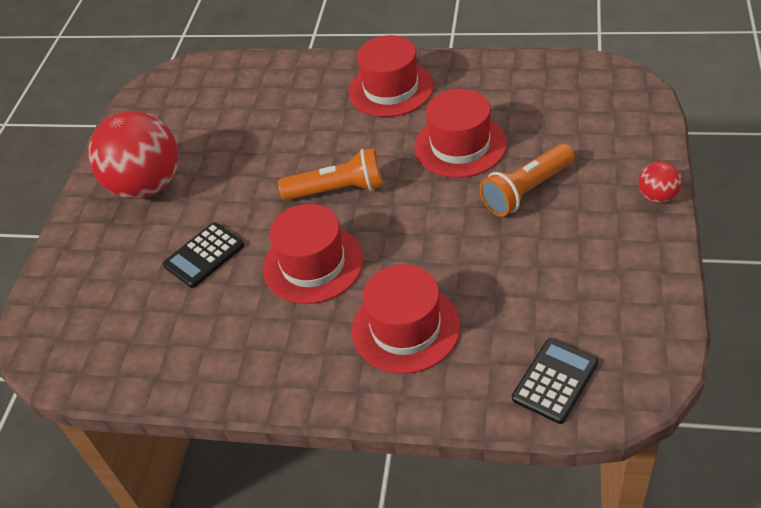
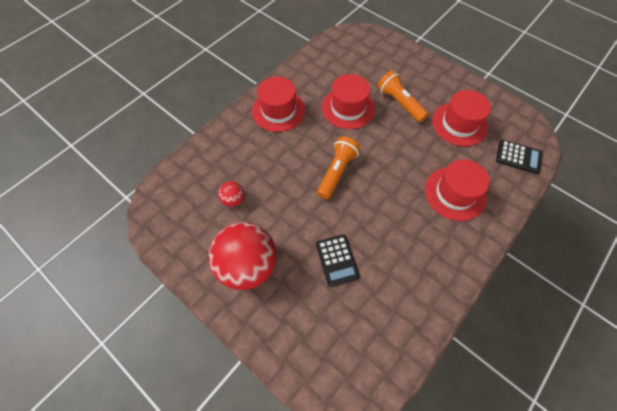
camera: 65 degrees left, 15 degrees up
(313, 264) = (384, 210): red hat -> red hat (459, 124)
(526, 191) = (399, 103): orange flashlight -> orange flashlight turned 150 degrees clockwise
(555, 381) = (518, 157): black calculator -> black calculator turned 135 degrees clockwise
(657, 196) = (437, 66): red ball -> red ball (233, 199)

